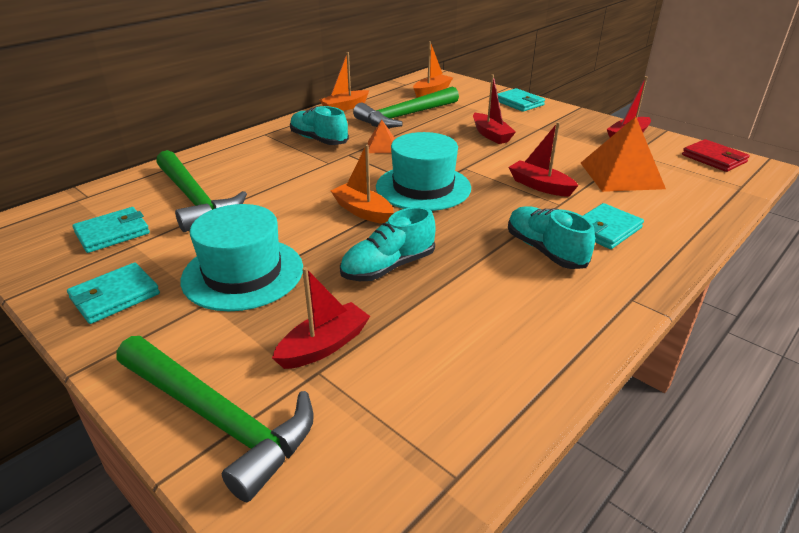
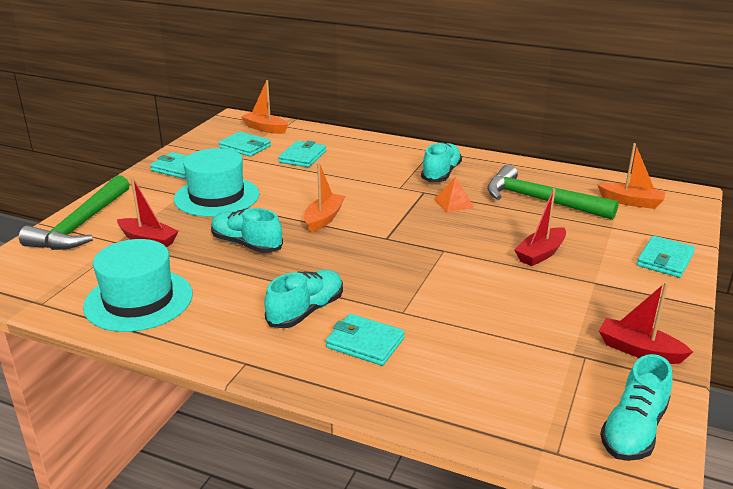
camera: 70 degrees right, 5 degrees down
(195, 199) = (302, 157): green hammer -> turquoise wallet
(345, 107) = (529, 168): orange boat -> orange boat (265, 128)
(423, 187) = (385, 236): turquoise hat -> turquoise hat (138, 300)
(540, 186) = (435, 297): red boat -> none
(621, 175) = (506, 349): orange pyramid -> none
(714, 158) = (633, 430): red wallet -> turquoise shoe

